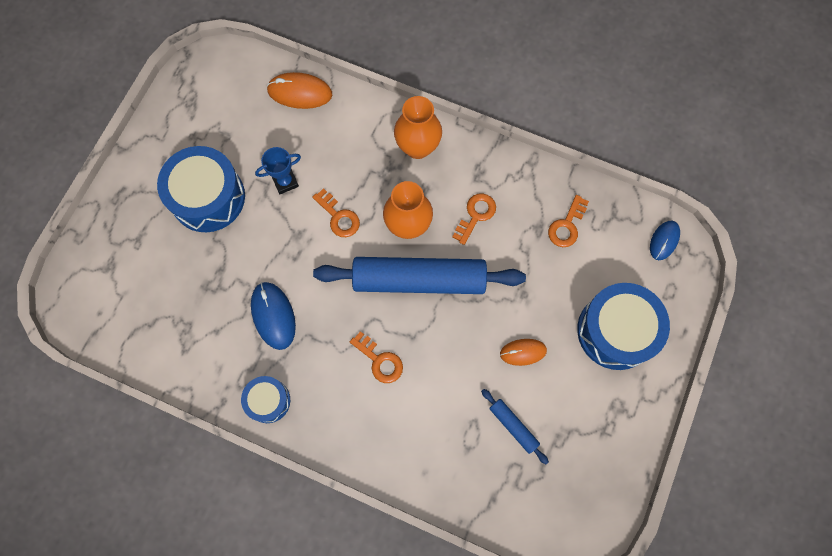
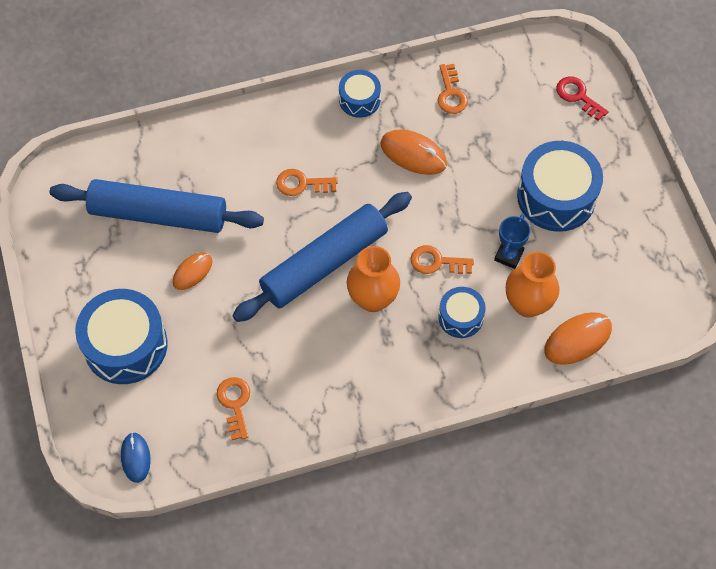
camera: 140 degrees right, 10 degrees down
(105, 262) = (578, 96): none -> red key
(273, 316) = (413, 154): blue mouse -> orange mouse
(360, 165) = (460, 317): none -> blue drum
(417, 147) = (427, 372): orange vase -> orange vase (527, 304)
(476, 215) = (323, 351): orange key -> orange key (451, 93)
(513, 426) = (158, 214): blue rolling pin -> blue rolling pin, size x2.33

